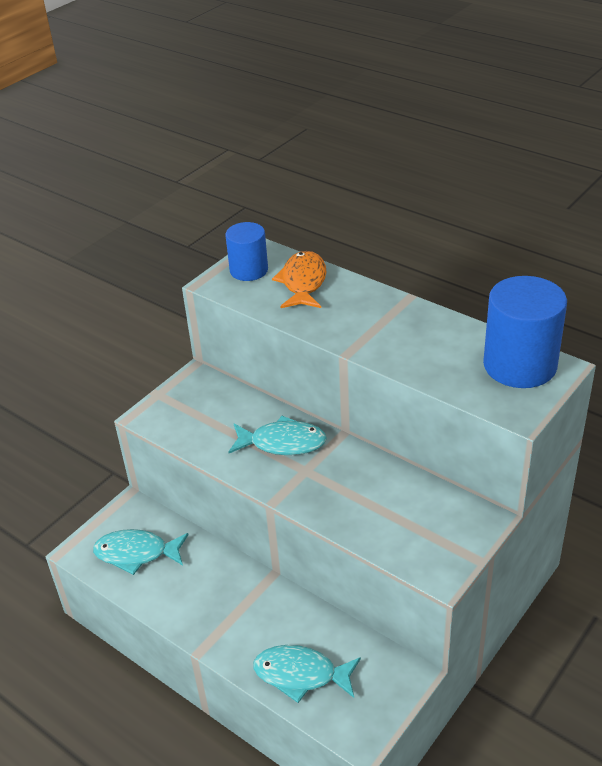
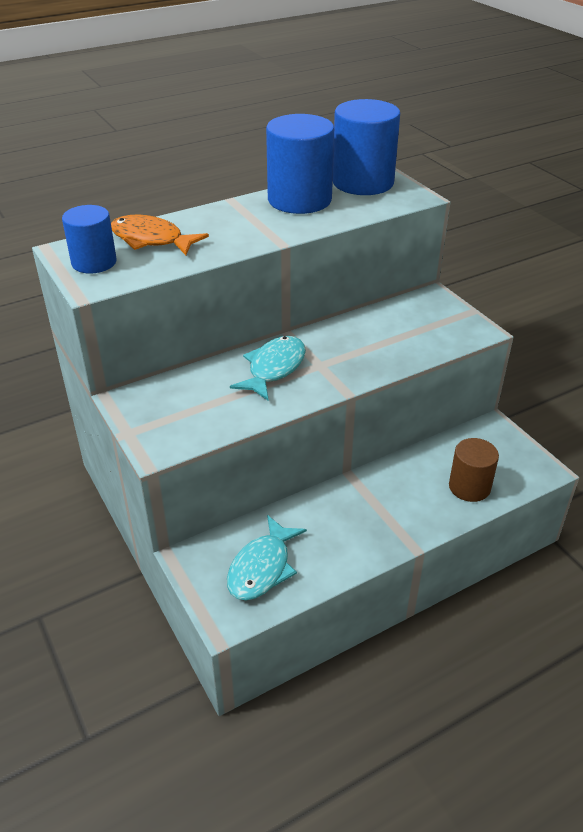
camera: 70 degrees left, 0 degrees up
(301, 674) = (469, 487): turquoise fish -> brown cylinder
(443, 336) = (299, 200): none -> blue cylinder

